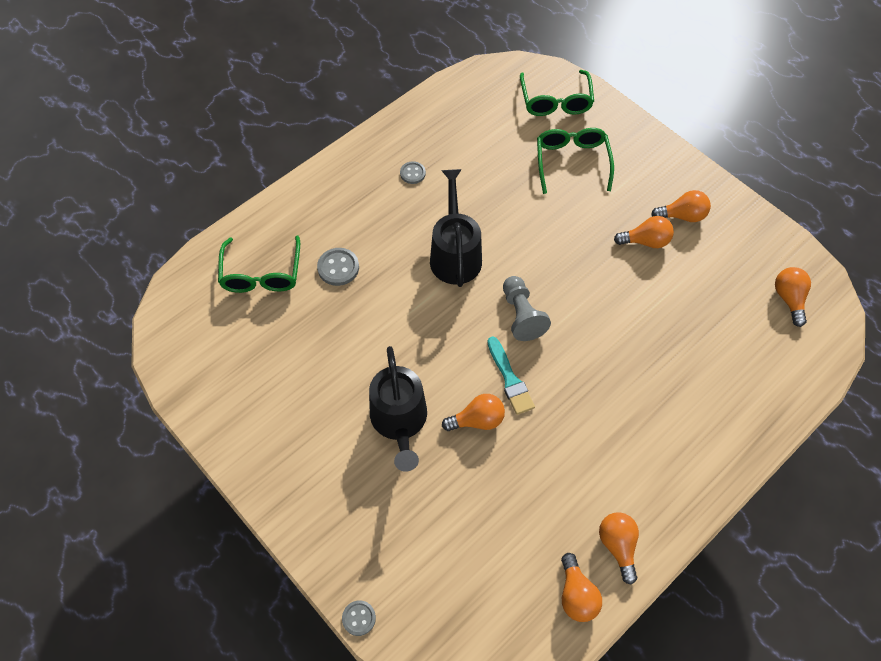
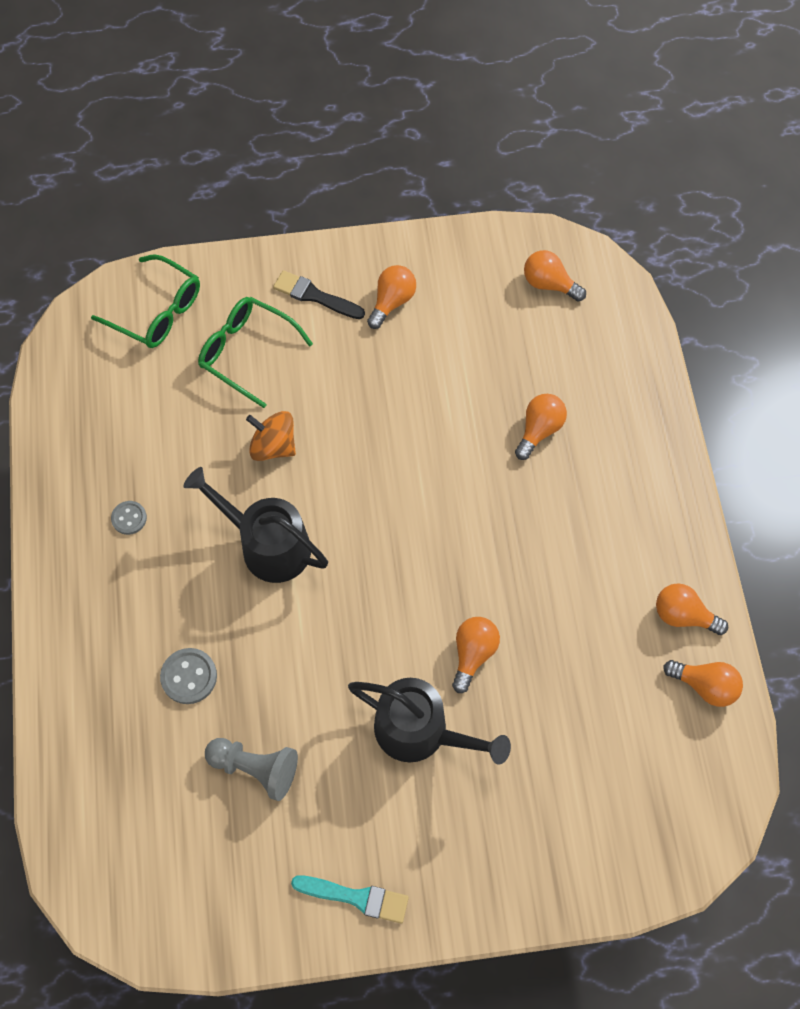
camera: 55 degrees left, 5 degrees up
(262, 273) = (130, 765): green glasses -> none
(359, 618) = (600, 907): grey button -> none
(510, 379) = (451, 592): turquoise brush -> turquoise brush (356, 897)
(521, 315) = (389, 530): grey pawn -> grey pawn (255, 768)
(523, 215) = (273, 446): none -> orange spinning top
(644, 172) = (315, 296): none -> black brush
(645, 241) = (394, 356): orange light bulb -> orange light bulb (539, 430)

